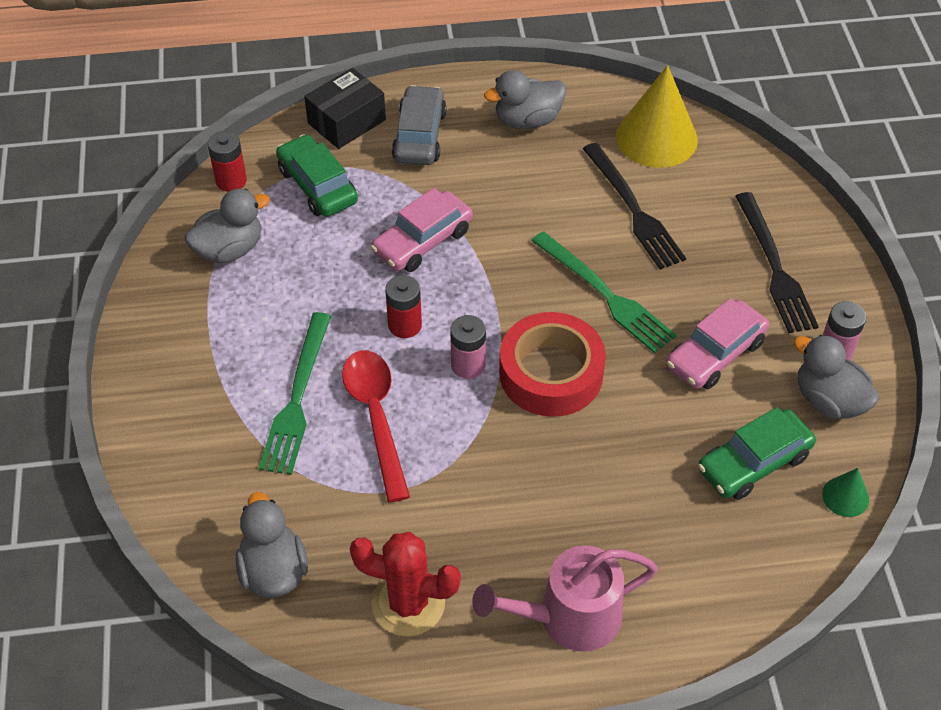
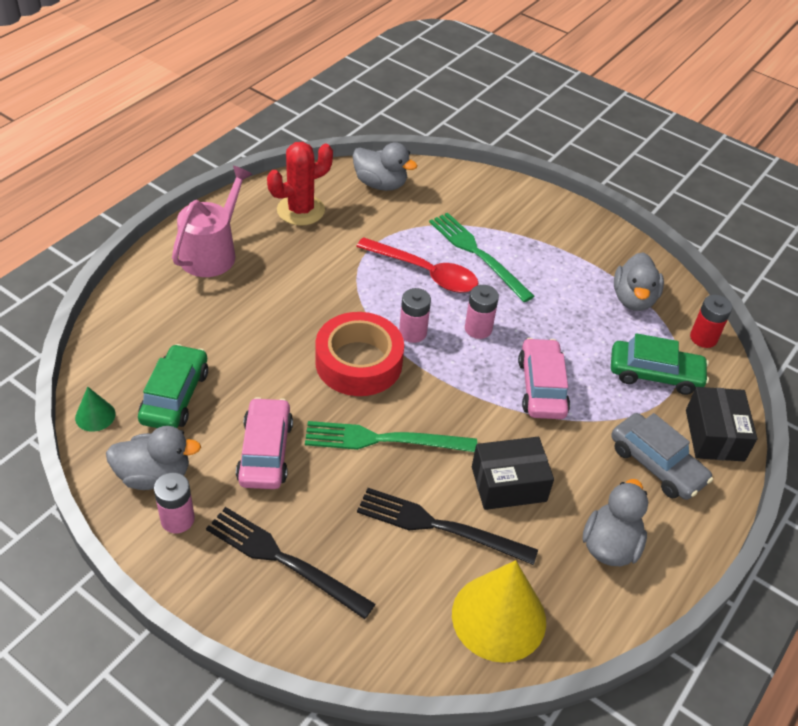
camera: 130 degrees right, 5 degrees down
(405, 325) = (478, 329): red battery -> pink battery
(547, 199) = (508, 484): none -> black box

